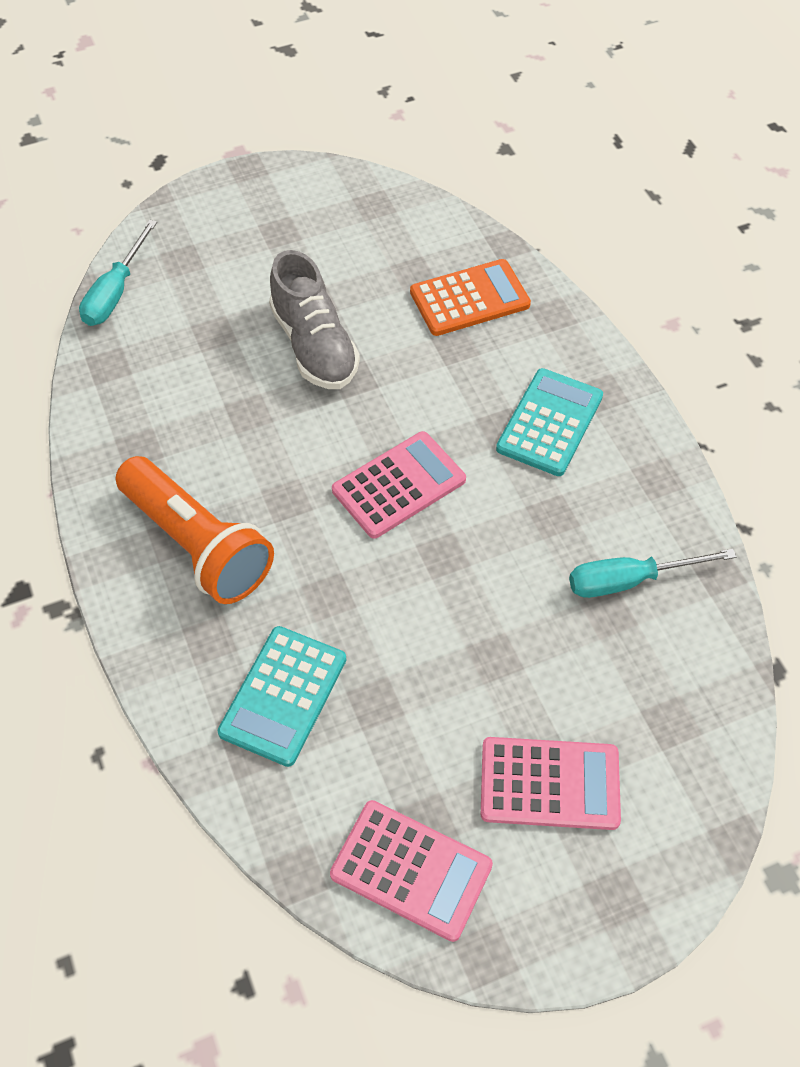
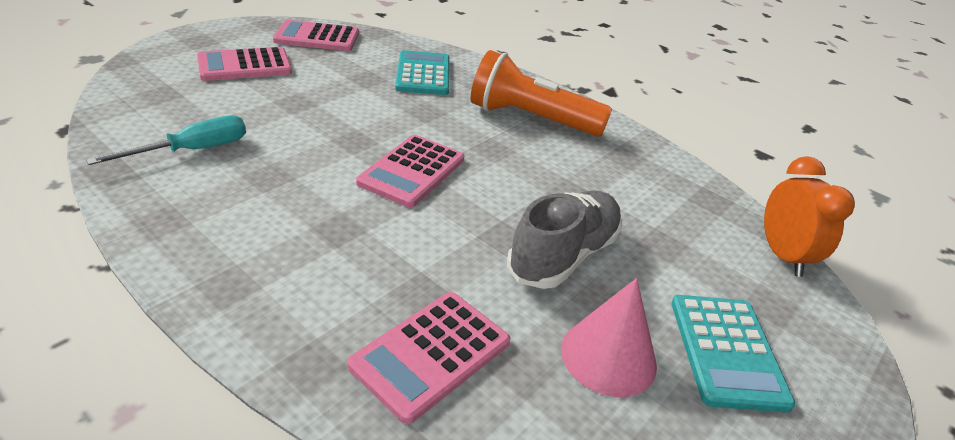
camera: 150 degrees right, 20 degrees down
(115, 292) = (782, 256): turquoise screwdriver -> orange clock
(314, 346) = (563, 255): grey shoe -> grey shoe turned 90 degrees clockwise
(346, 263) = (608, 356): none -> pink cone
(469, 298) = (431, 354): orange calculator -> pink calculator
(550, 422) = (287, 243): turquoise calculator -> turquoise calculator (726, 351)

